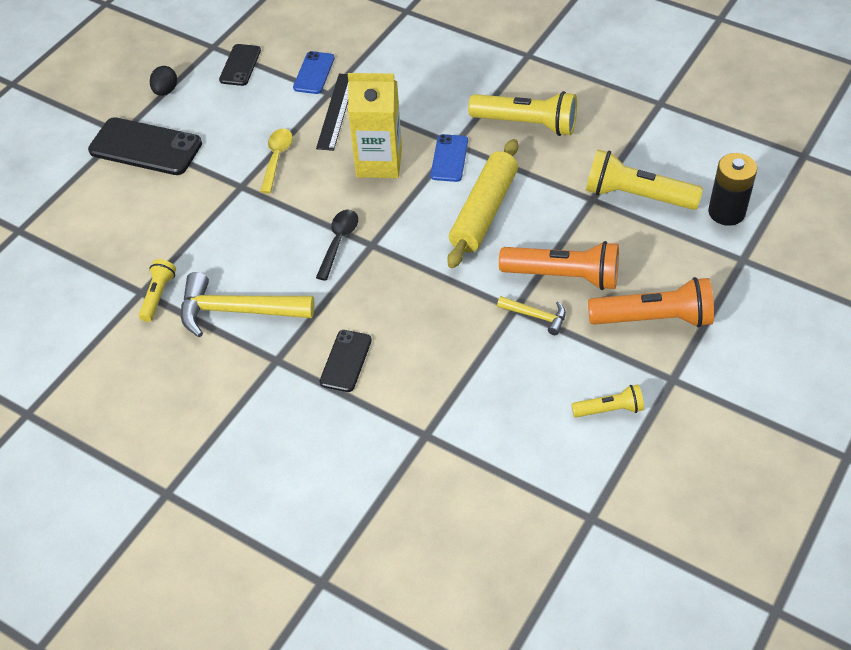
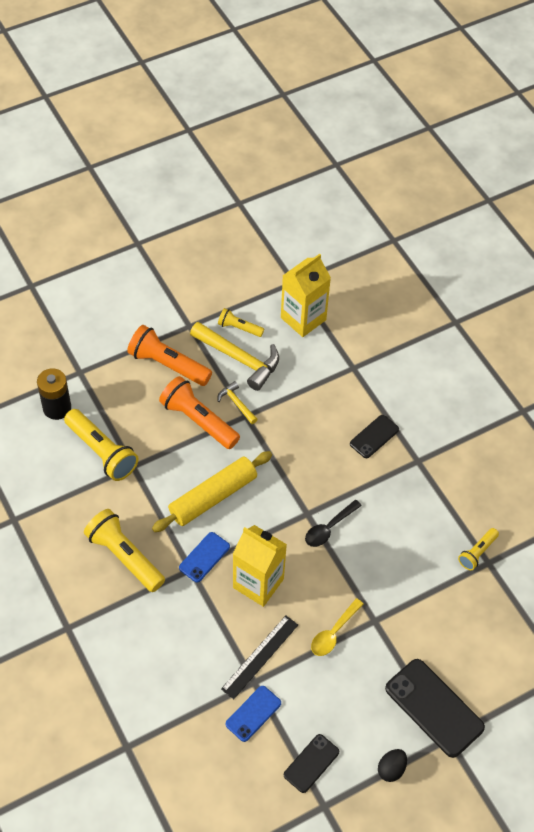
camera: 155 degrees left, 5 degrees up
(237, 311) = (427, 510): yellow hammer -> yellow hammer (239, 359)
(537, 468) = (303, 319): none -> yellow carton

